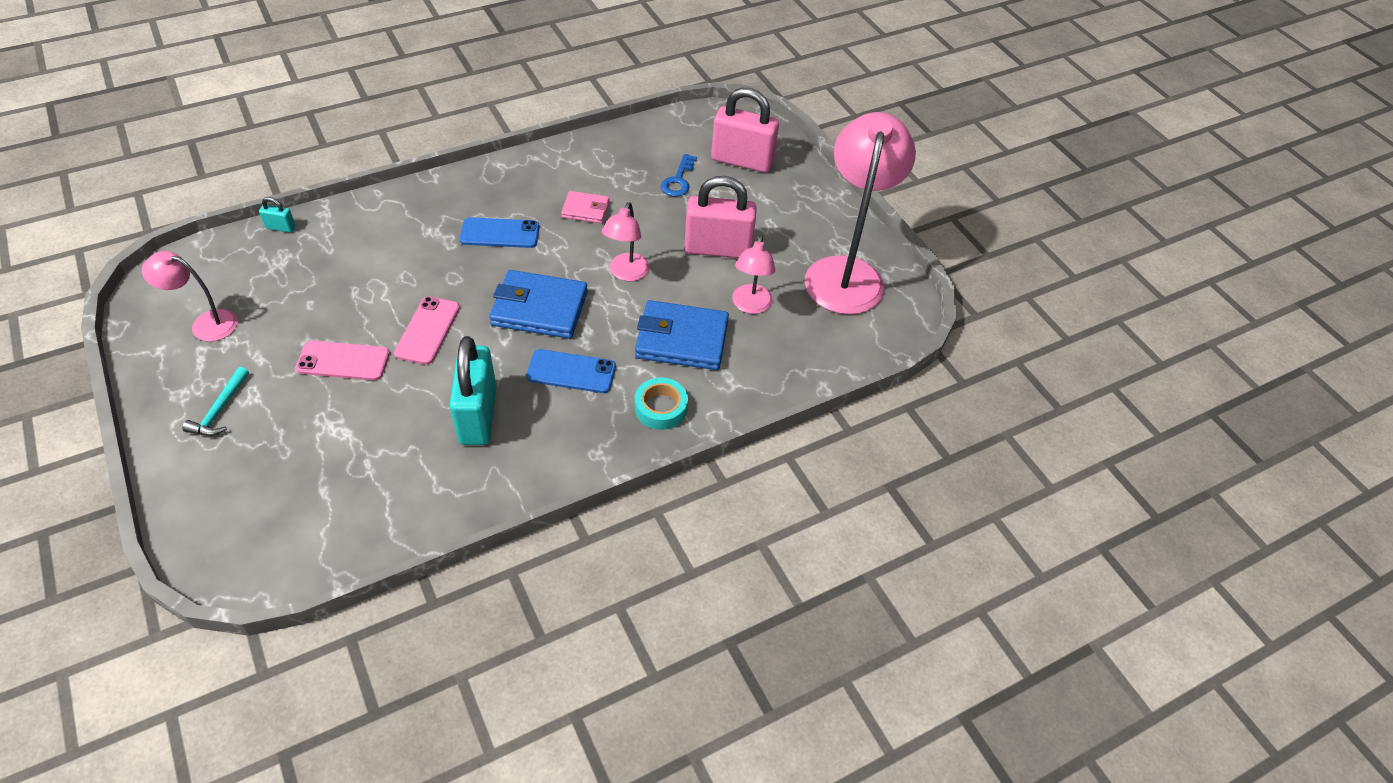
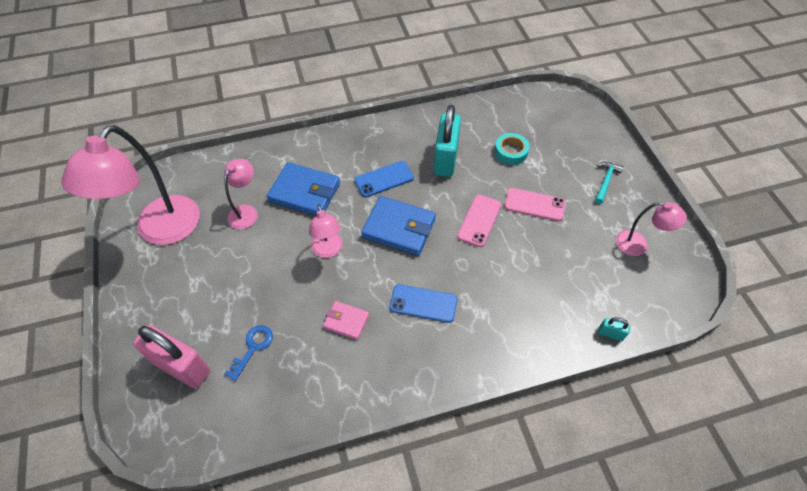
camera: 165 degrees left, 5 degrees up
(571, 372) = (384, 179): blue phone -> blue phone turned 45 degrees counterclockwise
(626, 273) = (328, 250): pink lamp -> pink lamp turned 135 degrees clockwise
(660, 408) = (333, 150): turquoise tape -> turquoise tape (511, 152)
(717, 249) = (249, 265): pink padlock -> none

